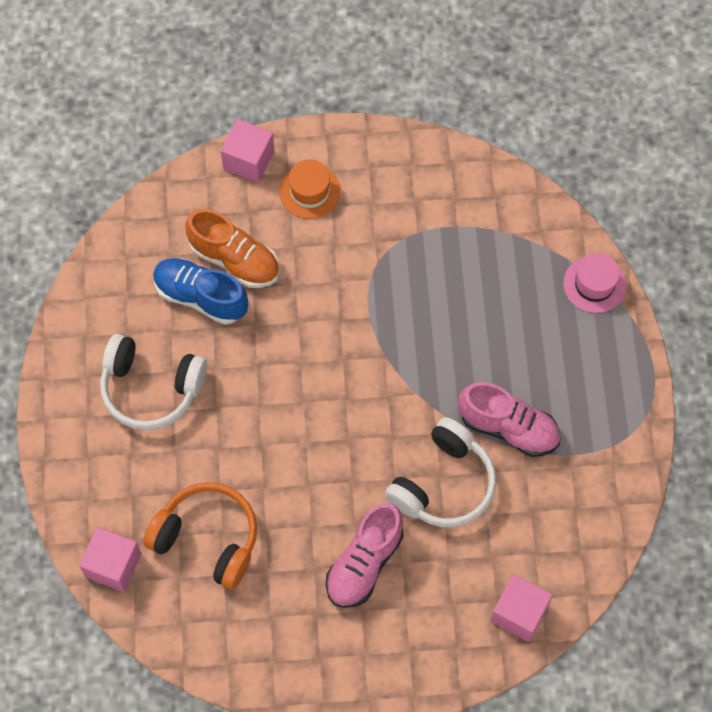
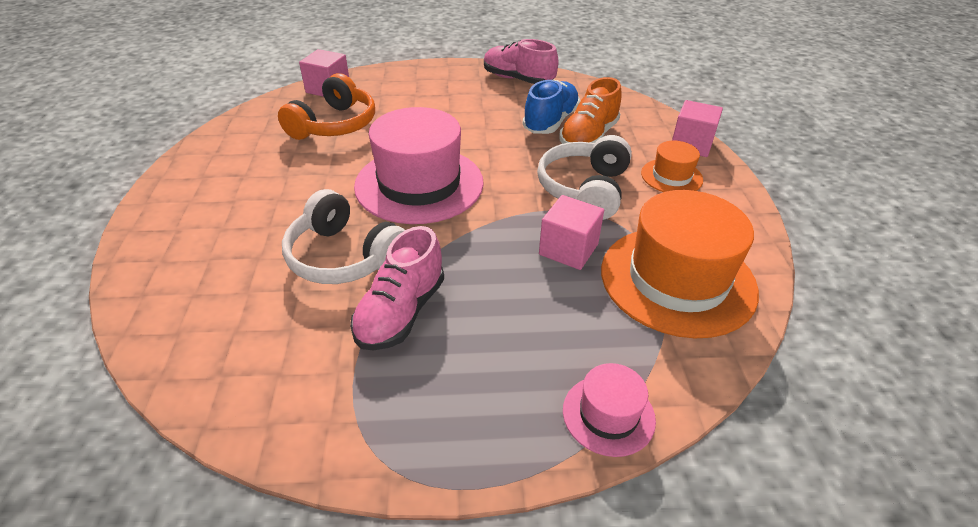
camera: 90 degrees right, 25 degrees down
(151, 389) = (468, 102): white headphones -> white headphones (584, 189)
(328, 430) = (419, 184): none -> pink hat
(364, 563) = (279, 202): pink shoe -> pink shoe (518, 79)
(460, 215) = (677, 280): none -> orange hat
(519, 613) = (169, 312): pink cube -> pink cube (568, 249)

